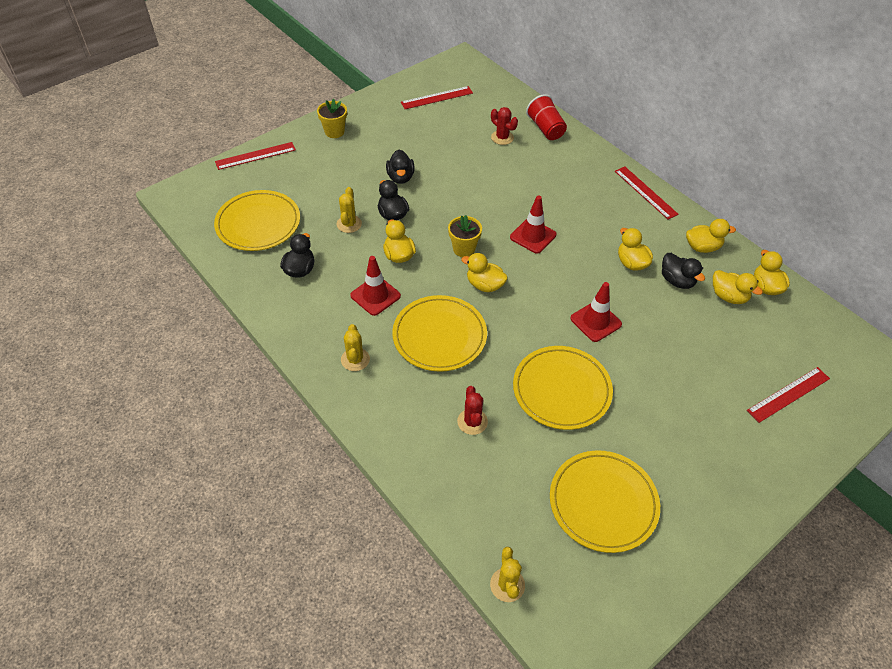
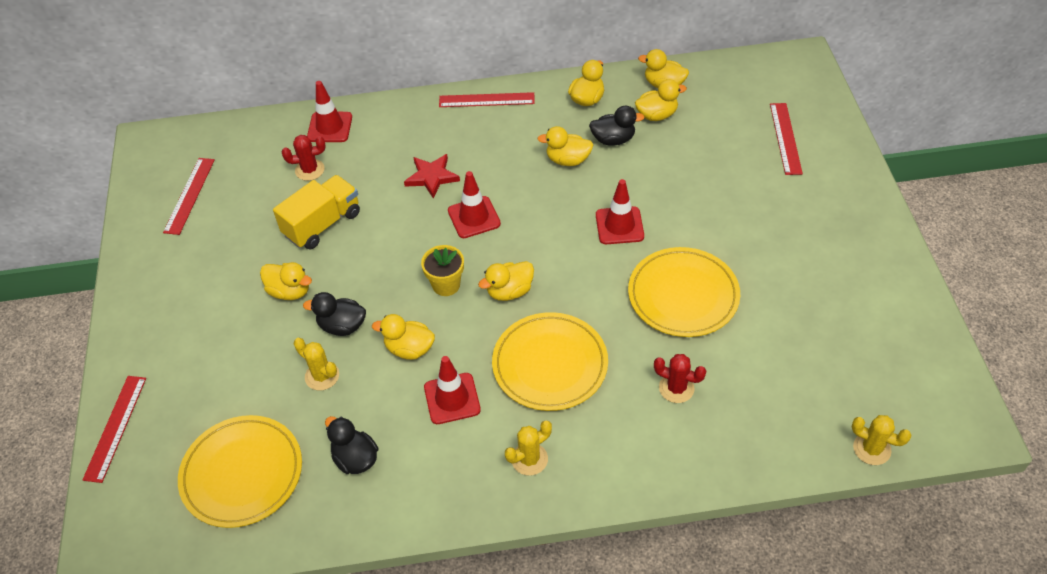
camera: 55 degrees left, 0 degrees up
(334, 132) = (152, 322): yellow flower pot -> none
(355, 359) = (529, 459): yellow cactus -> yellow cactus turned 60 degrees counterclockwise
(400, 177) = (290, 291): black duck -> yellow duck
(464, 165) = (322, 224): none -> yellow truck
(546, 128) = (330, 127): red cup -> red traffic cone
(549, 198) = (432, 177): none -> red star
(603, 503) = (823, 329): yellow plate -> none

